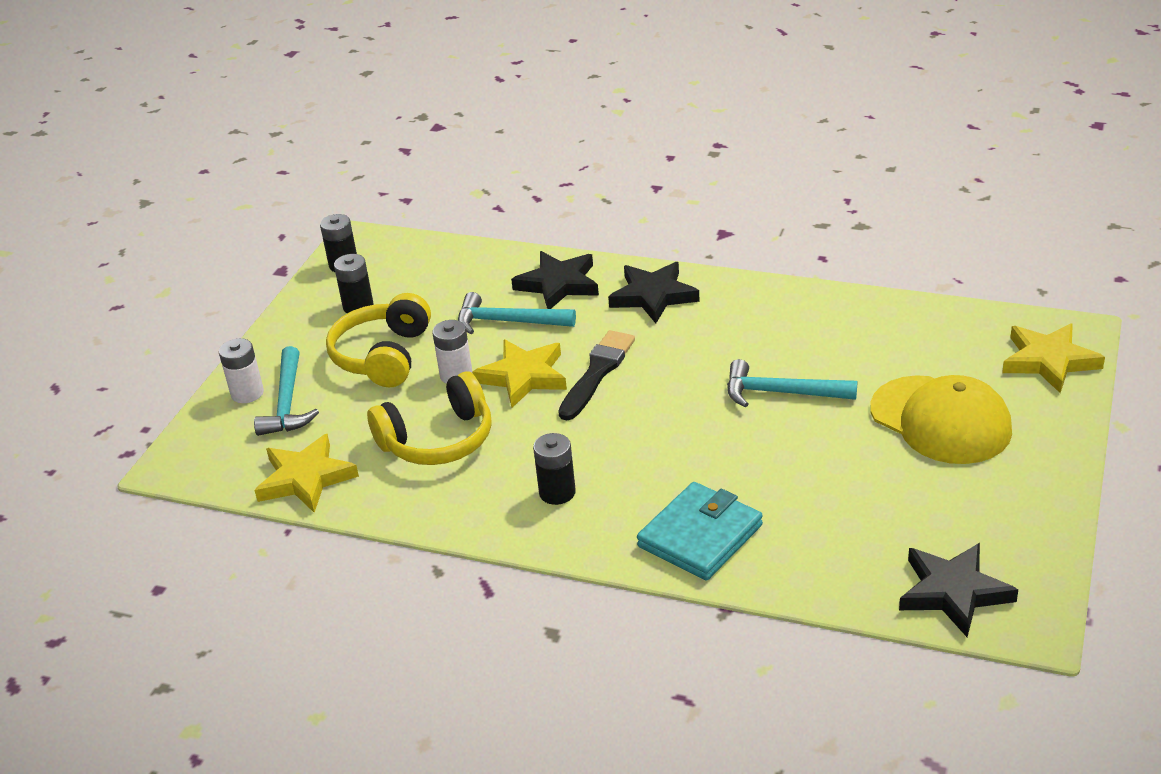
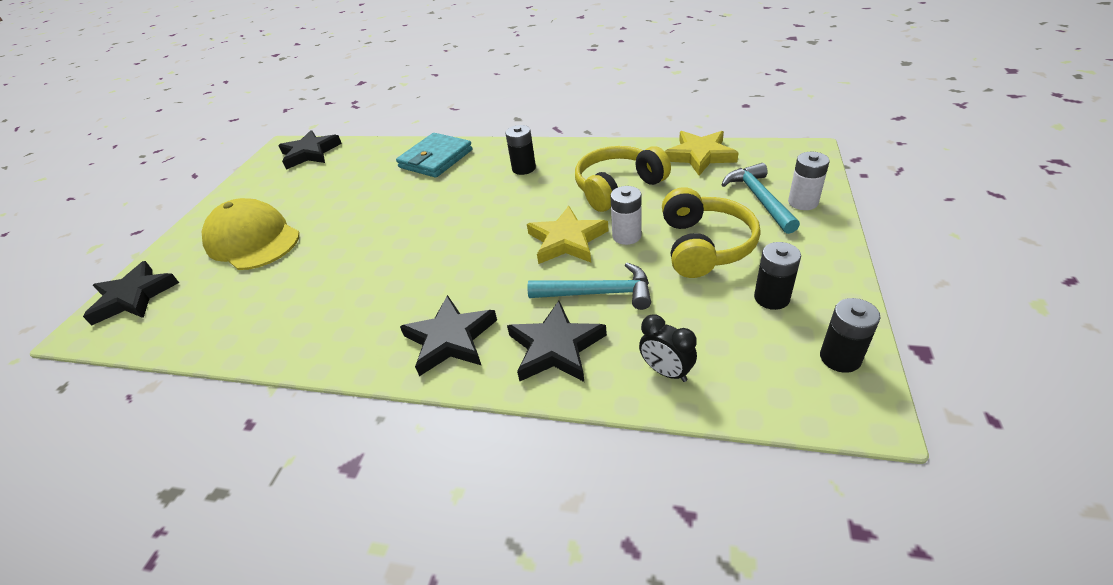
camera: 175 degrees right, 5 degrees up
(475, 264) = (666, 371): none -> black clock
(597, 373) = (504, 250): black brush -> none
(781, 393) = (357, 248): turquoise hammer -> none
(1049, 361) = (134, 297): yellow star -> black star

